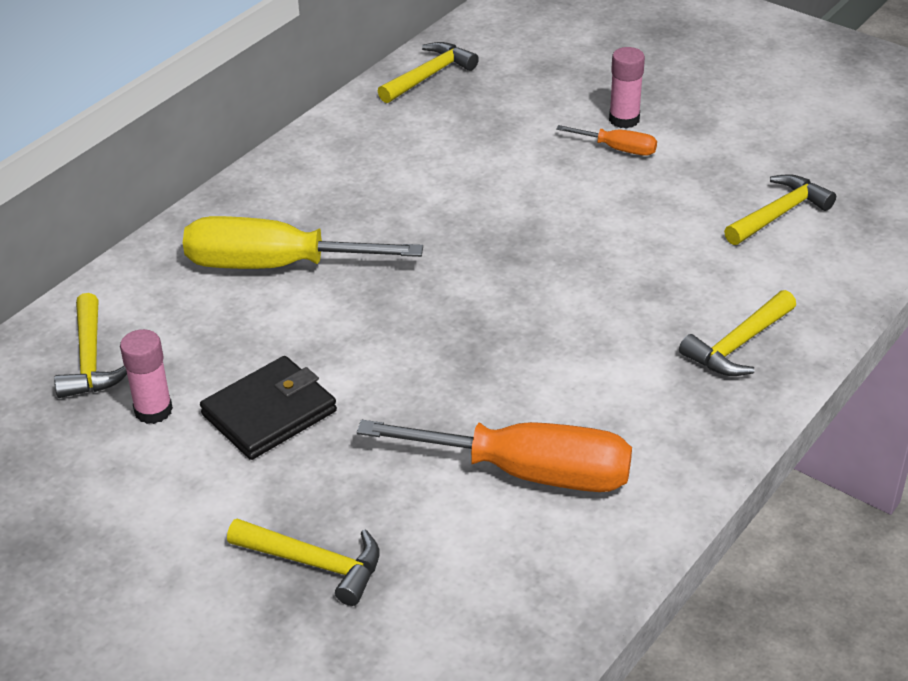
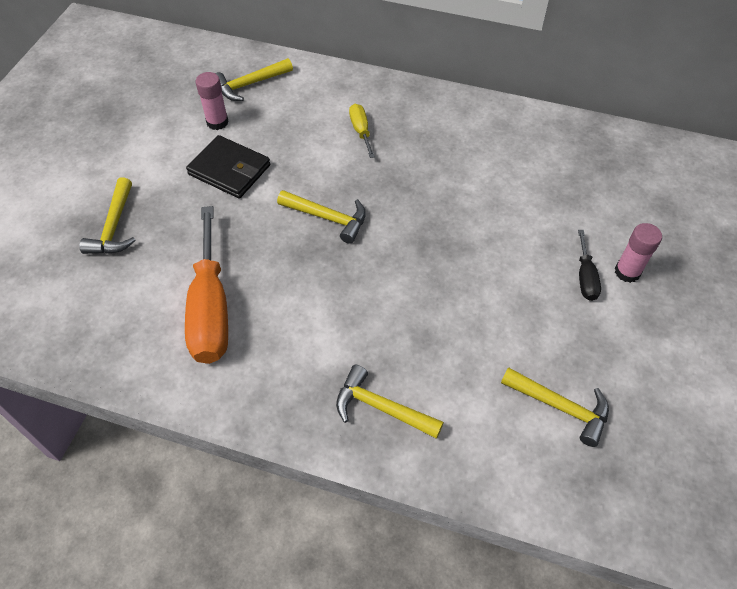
camera: 70 degrees right, 15 degrees up
(274, 265) = (361, 131): yellow screwdriver -> yellow screwdriver, size x0.47
(429, 76) = (607, 144): yellow hammer -> yellow hammer (328, 218)
(618, 149) = (585, 277): orange screwdriver -> black screwdriver

